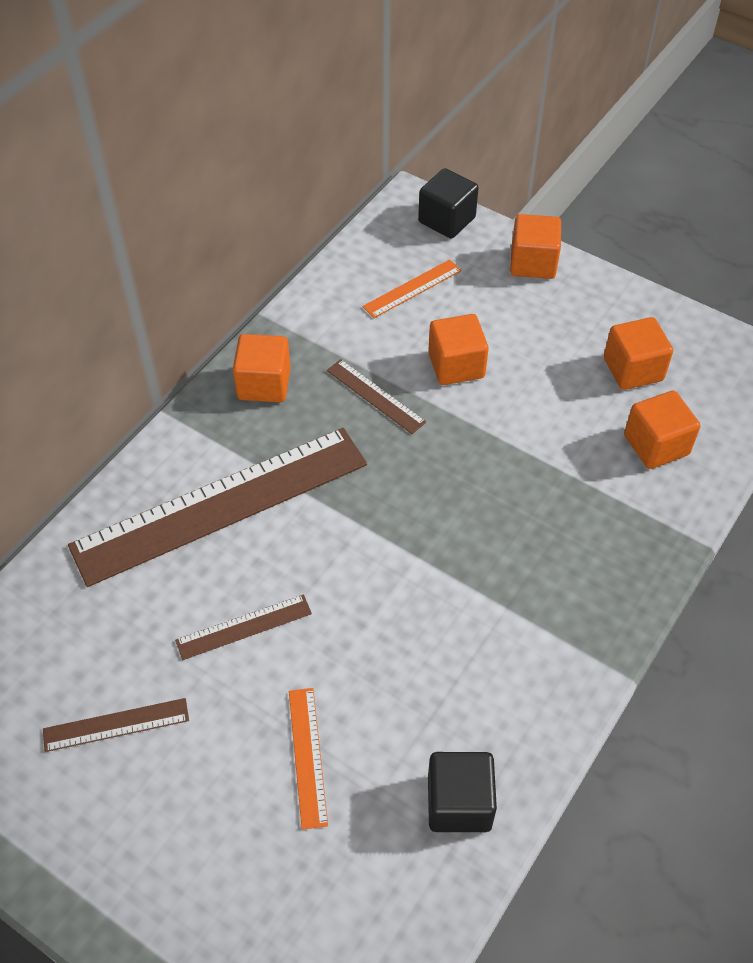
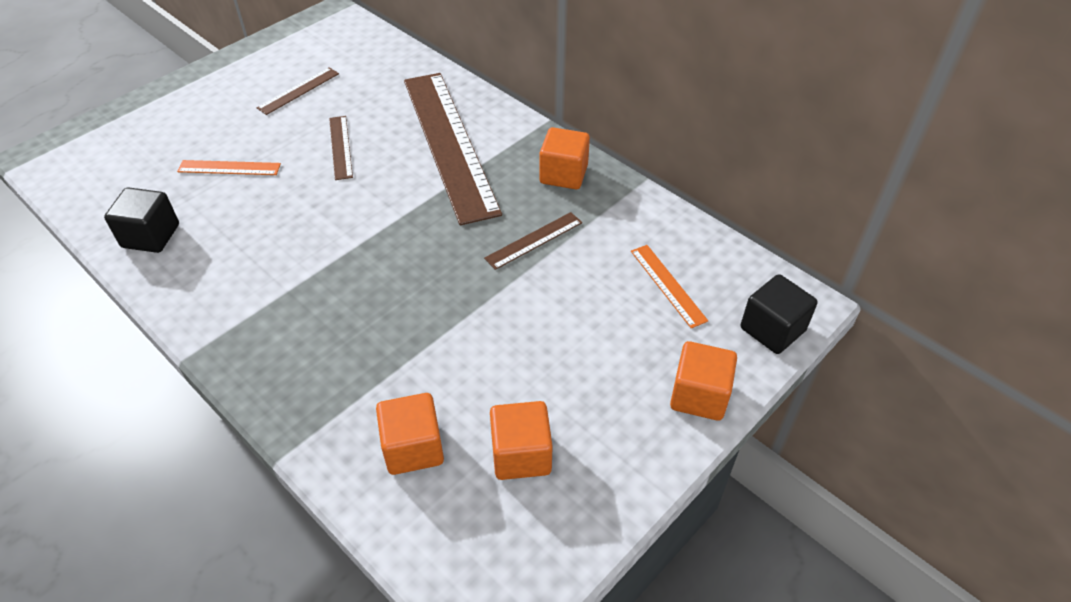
camera: 100 degrees right, 5 degrees down
(116, 725) = (298, 90): brown ruler -> brown ruler turned 45 degrees clockwise
(456, 365) = (558, 302): orange cube -> none

